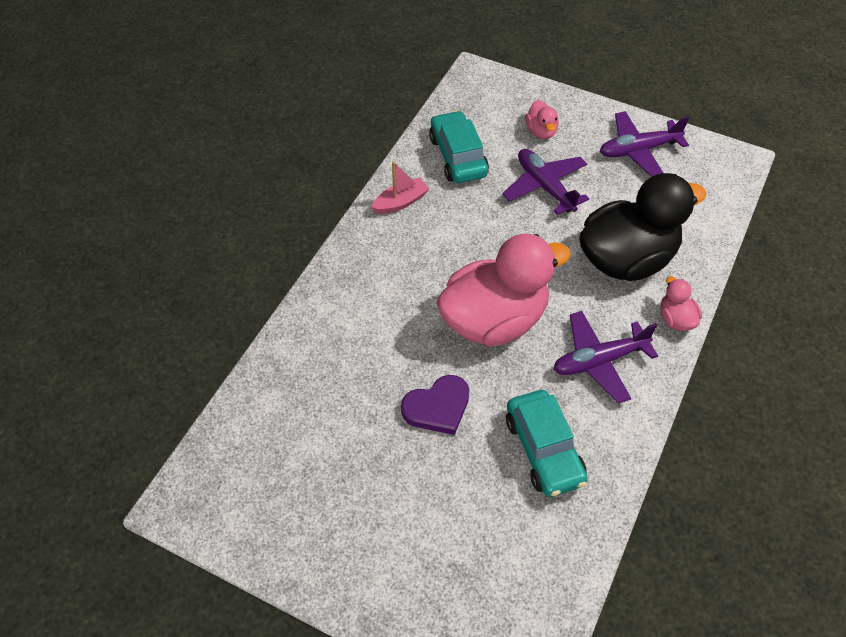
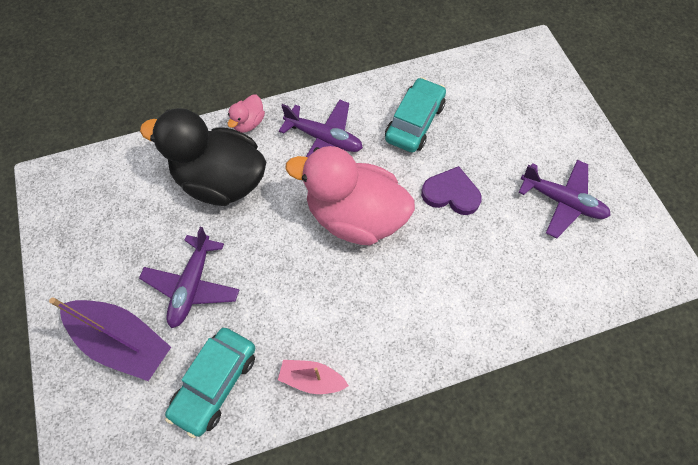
camera: 135 degrees left, 10 degrees up
(541, 131) = (123, 342): pink duck -> purple boat
(638, 150) = (88, 251): purple plane -> purple plane (562, 201)

